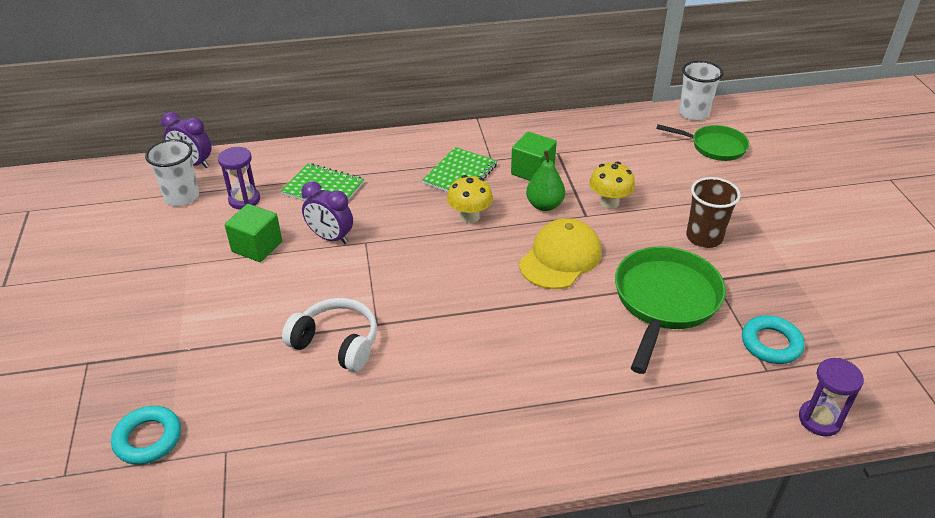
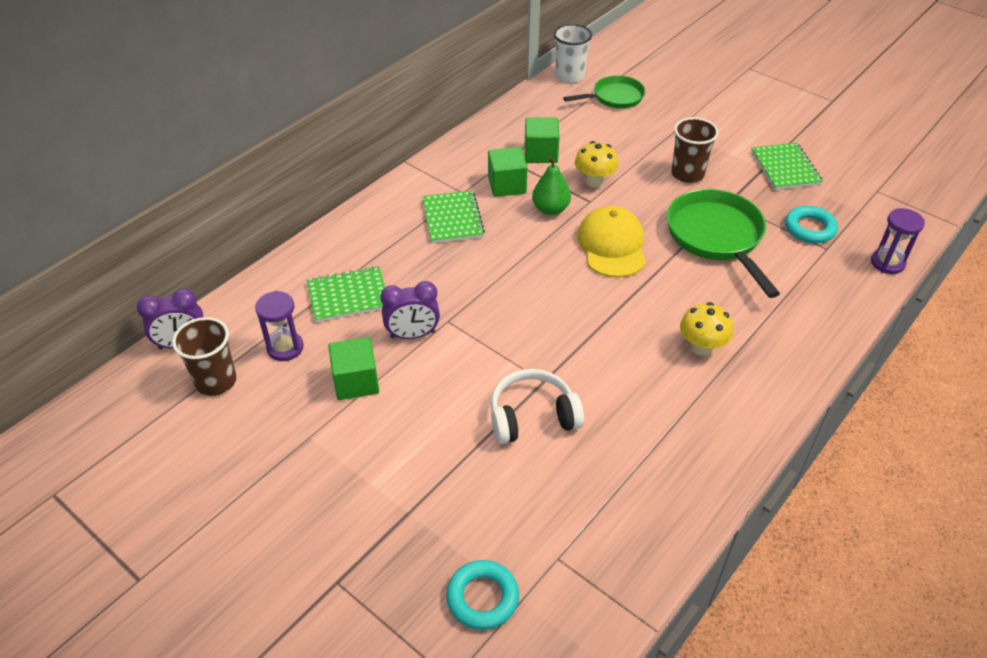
camera: 40 degrees left, 5 degrees up
(182, 197) = (216, 381): white cup -> brown cup
(469, 217) = (505, 251): yellow mushroom -> yellow mushroom (701, 347)
(591, 161) = (541, 153): none -> green cube
(814, 280) = (785, 168): none -> green notebook

